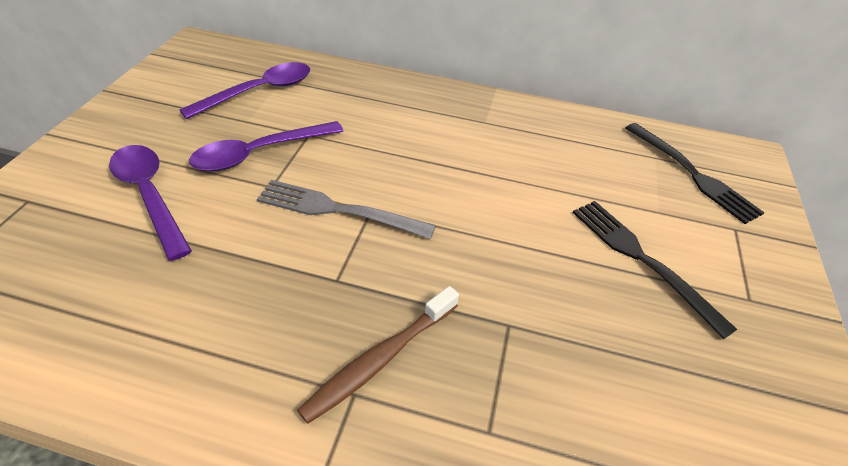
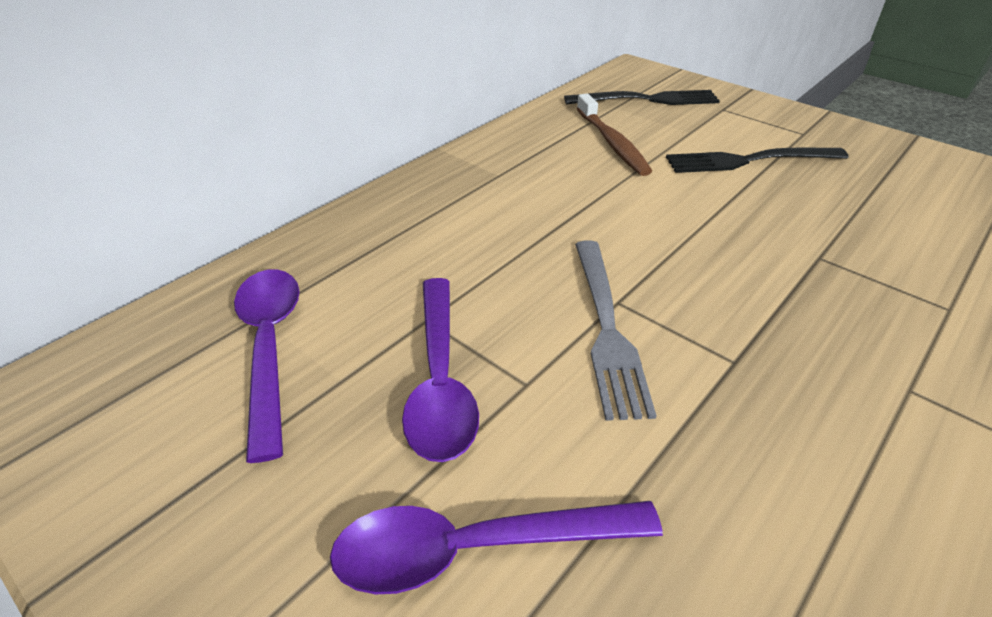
camera: 60 degrees left, 5 degrees down
(338, 210) = (607, 329): grey fork -> grey fork turned 45 degrees counterclockwise
(381, 358) = (861, 355): brown toothbrush -> brown toothbrush (612, 142)

